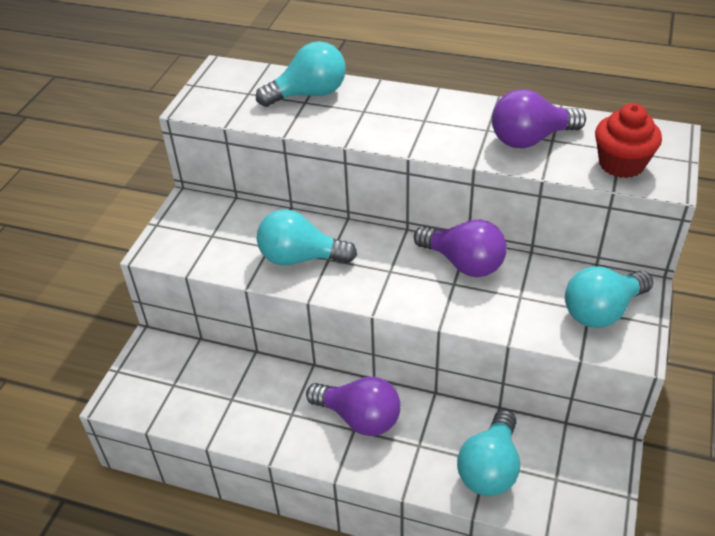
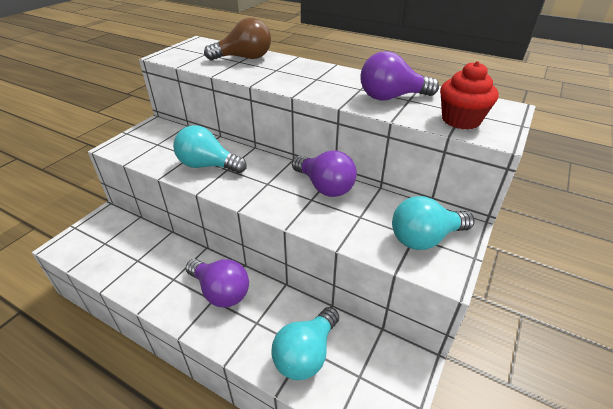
camera: 10 degrees right, 5 degrees down
(309, 94) = (244, 58): turquoise light bulb -> brown light bulb

